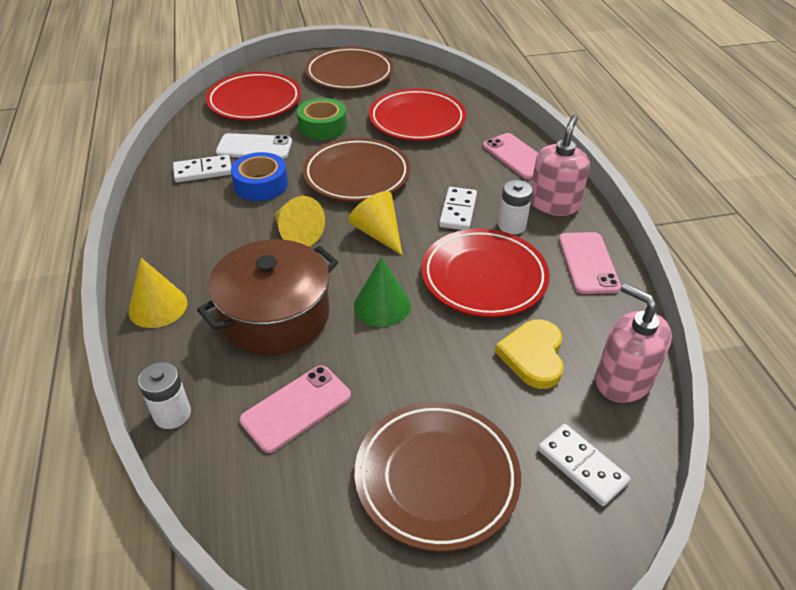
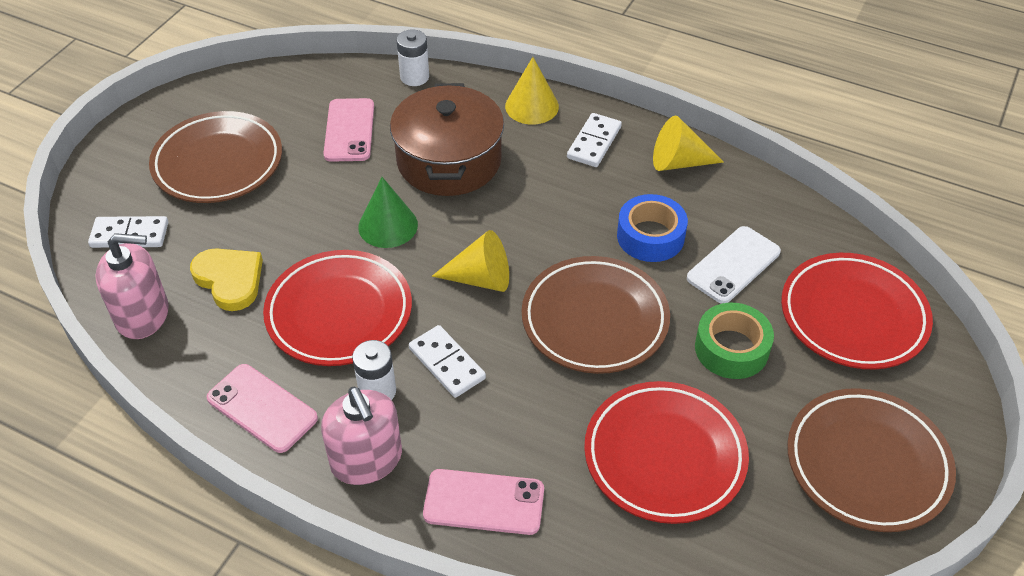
camera: 130 degrees right, 5 degrees up
(203, 171) = (717, 206): white domino -> white domino (594, 142)
(297, 234) = (540, 222): yellow cone -> yellow cone (678, 162)

